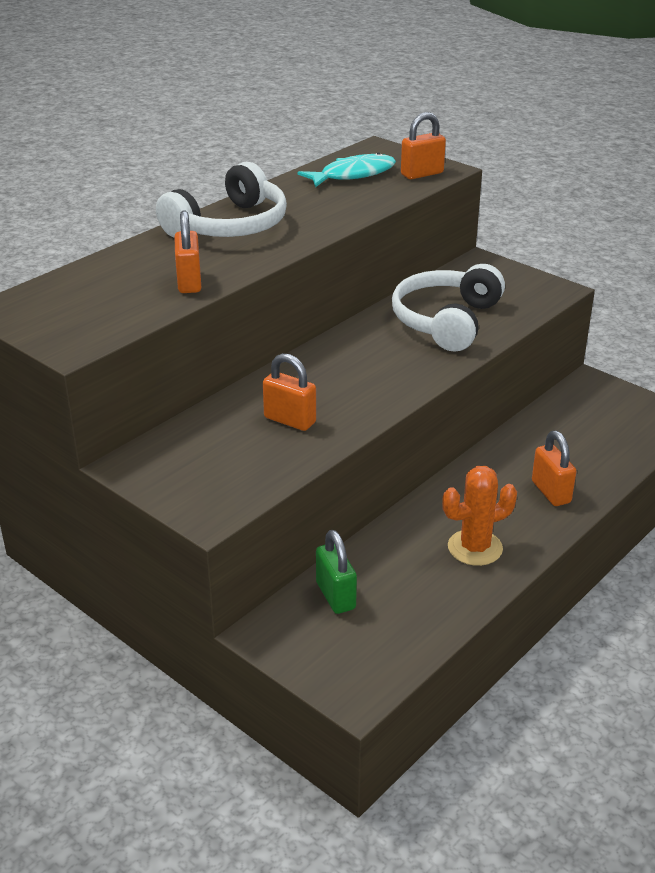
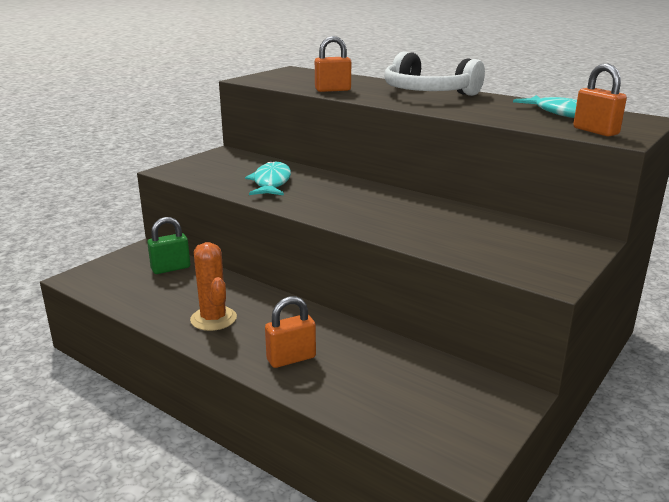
camera: 85 degrees right, 10 degrees down
(290, 420) = (271, 182): orange padlock -> turquoise fish
(446, 321) = (442, 227): white headphones -> none

